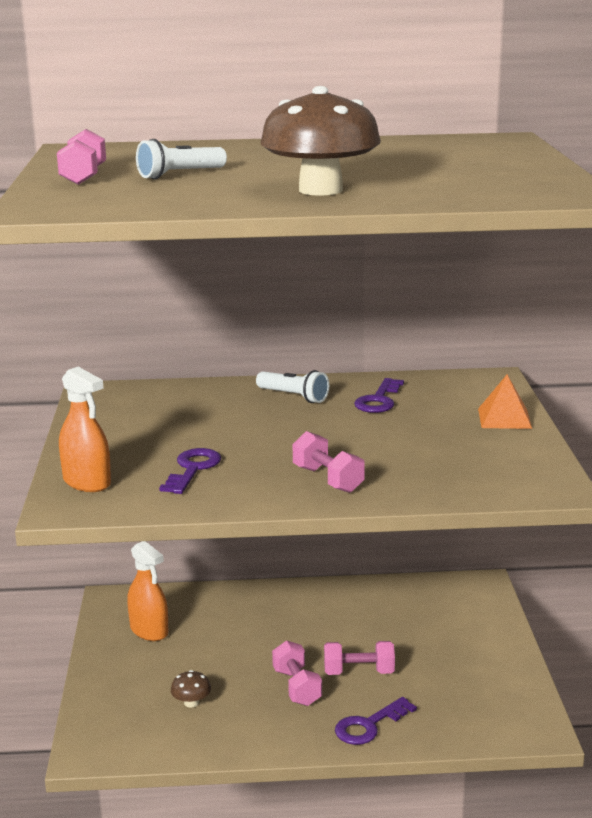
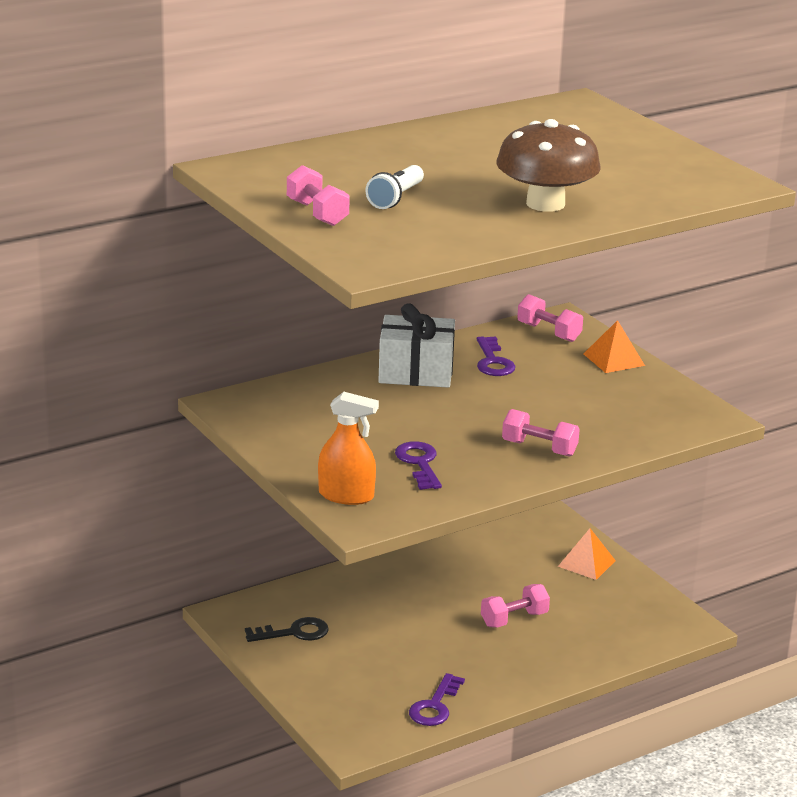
camera: 30 degrees left, 5 degrees up
(149, 630) = (294, 632): orange spray bottle -> black key
(191, 702) = (399, 683): brown mushroom -> none
(294, 397) = (416, 372): white flashlight -> white gift
(297, 687) = (475, 646): pink dumbbell -> pink dumbbell (548, 332)
(369, 725) = (562, 660): purple key -> purple key (435, 706)
(480, 637) = (586, 563): none -> orange pyramid

